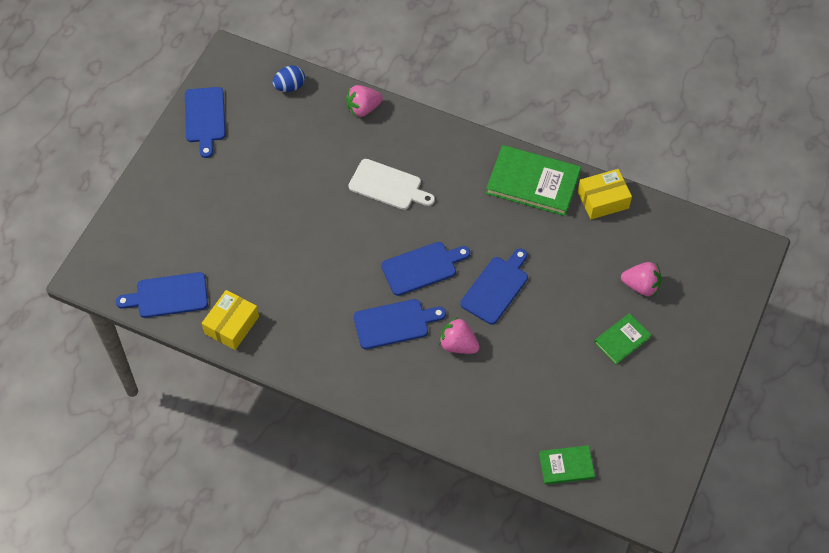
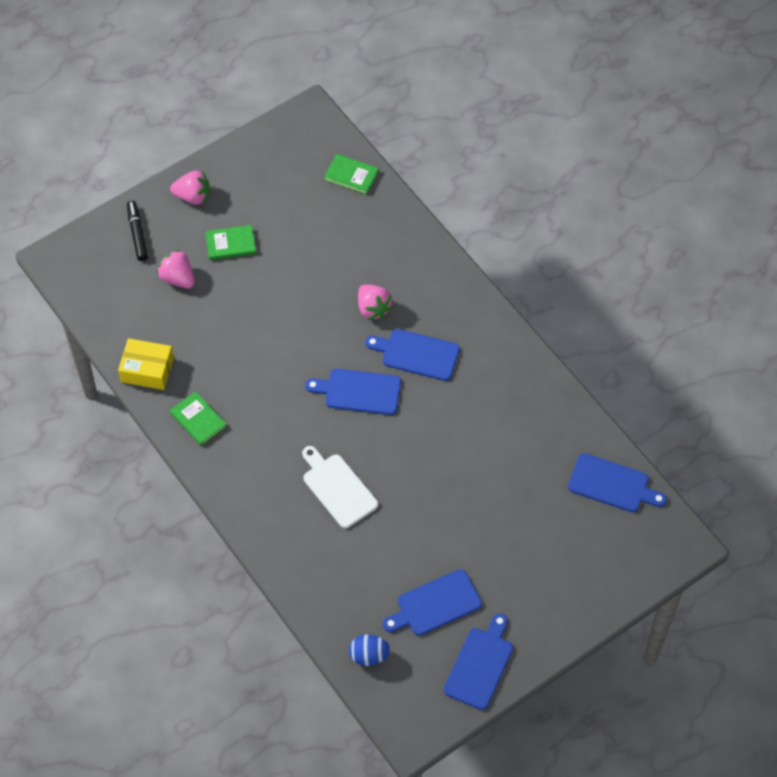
camera: 150 degrees left, 0 degrees up
(231, 325) = (566, 426): yellow box -> none
(363, 109) = (308, 587): pink strawberry -> pink strawberry (193, 196)
(496, 288) = (305, 340): blue cutting board -> blue cutting board (435, 604)
(533, 182) = (198, 420): green book -> green book, size x0.55
(707, 307) = (137, 234): none -> black marker

